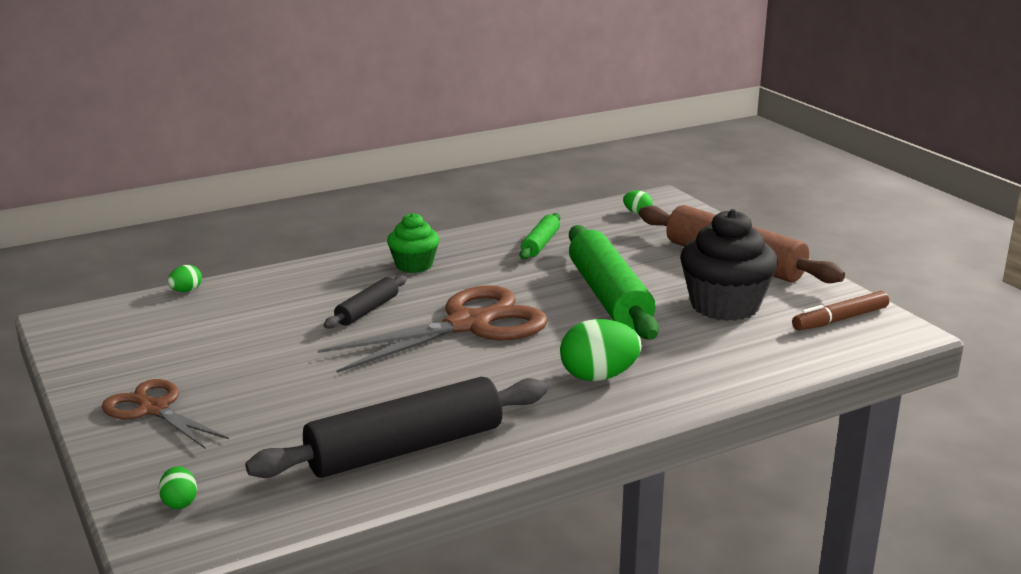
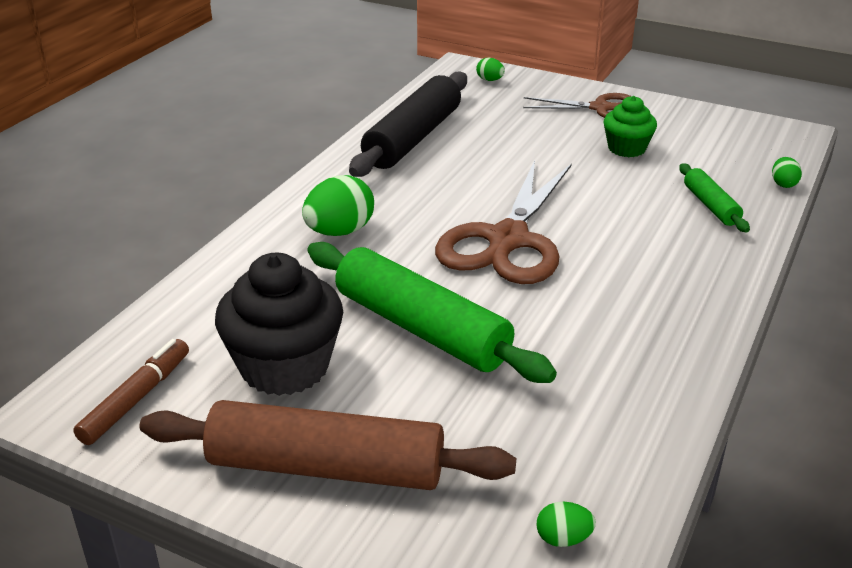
camera: 145 degrees right, 10 degrees up
(367, 310) = (613, 222): black rolling pin -> none
(414, 265) = (669, 290): green cupcake -> green cupcake (626, 148)
(540, 244) = (597, 388): green rolling pin -> green rolling pin (711, 206)

